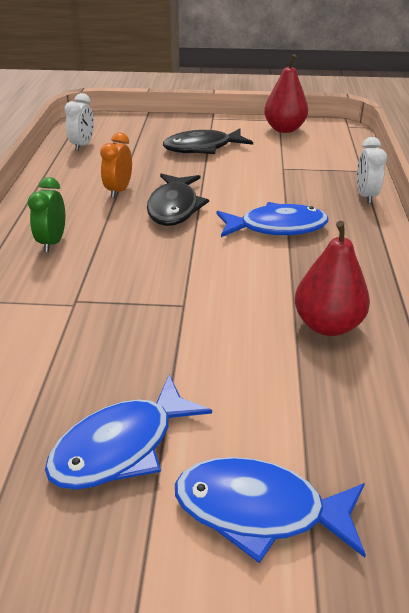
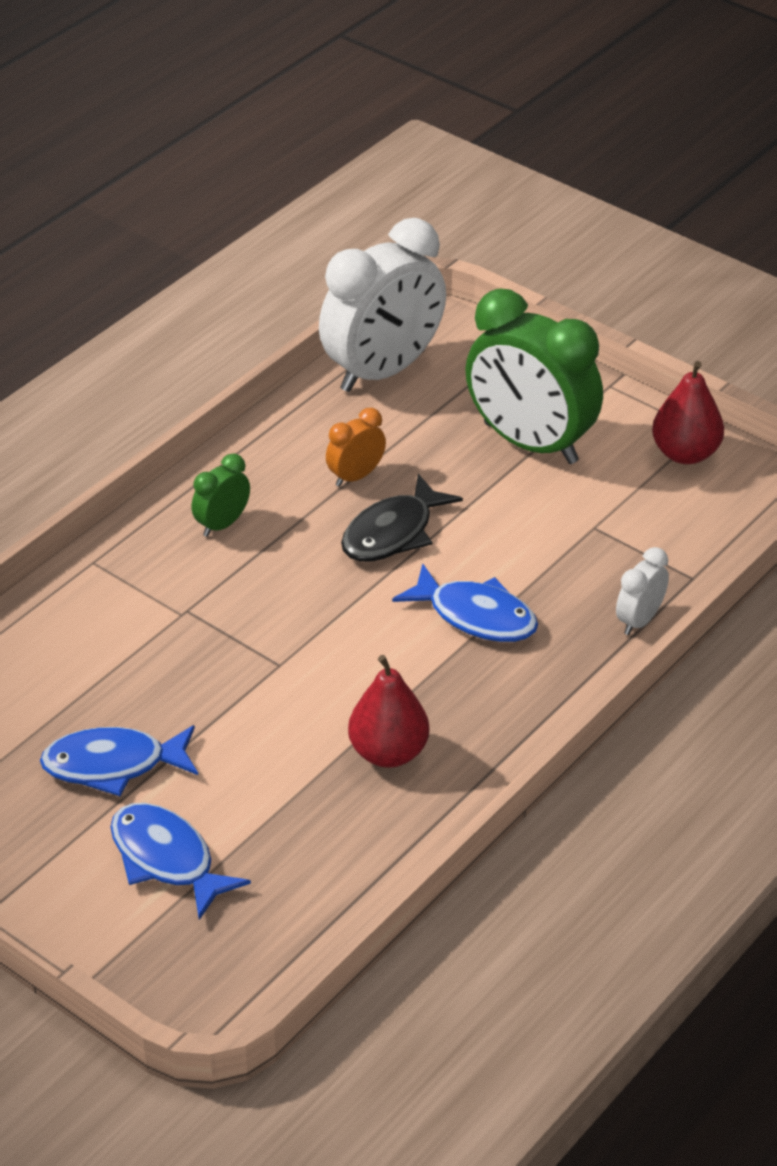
camera: 35 degrees right, 5 degrees up
(83, 145) = (383, 371): white clock -> white clock, size x2.23
(202, 148) = (530, 443): black fish -> green clock

